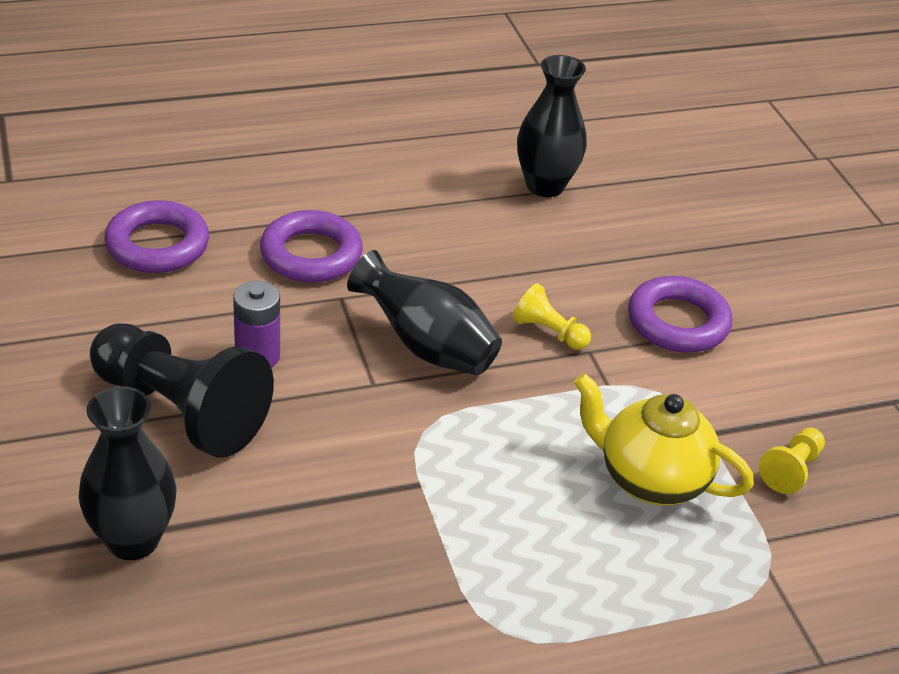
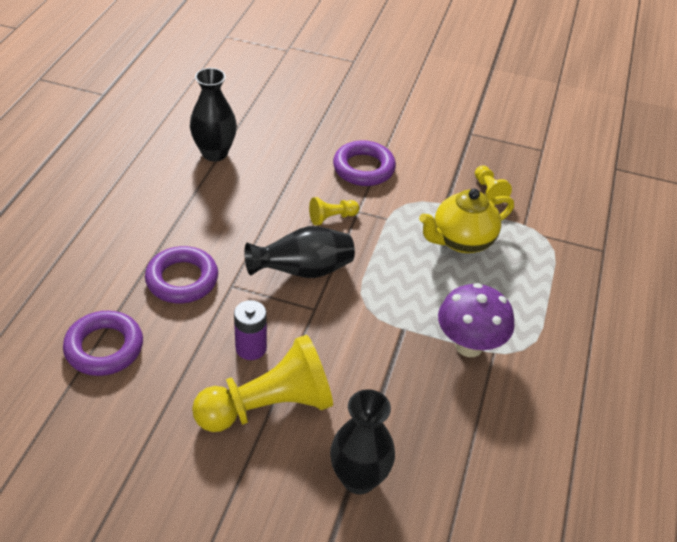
camera: 55 degrees left, 5 degrees up
(181, 410) = (268, 406): black pawn -> yellow pawn
(452, 565) = (469, 346): none -> purple mushroom

